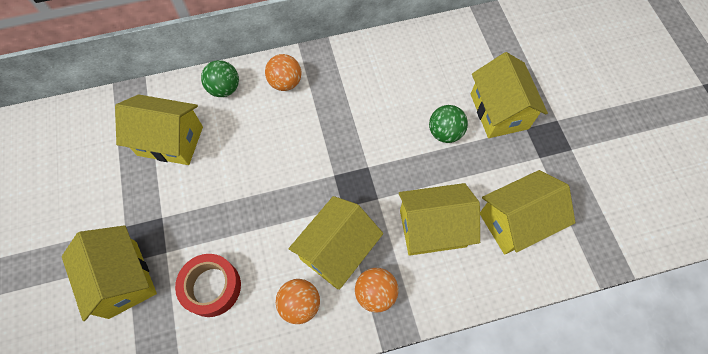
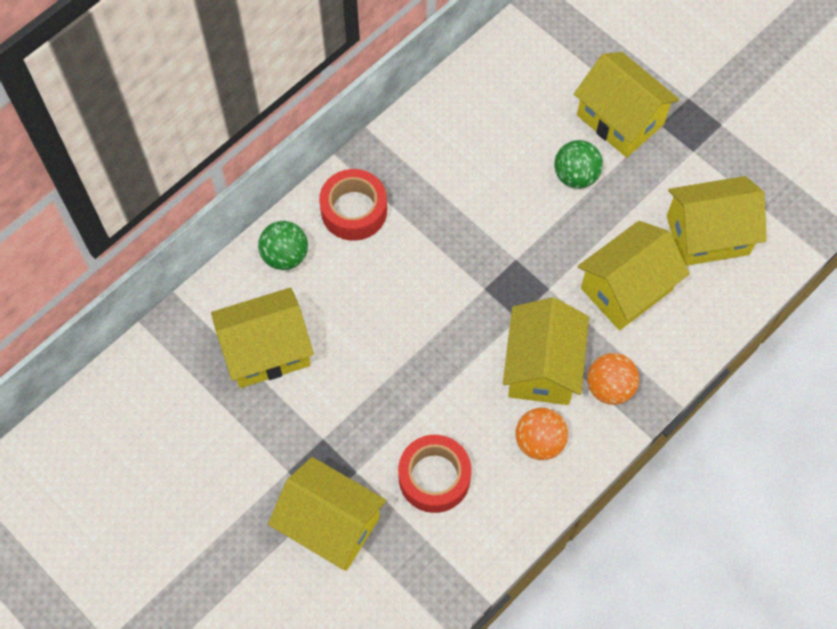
camera: 30 degrees left, 0 degrees up
(285, 83) = (354, 210): orange ball -> red tape
(516, 221) = (707, 235): yellow house -> yellow house turned 45 degrees clockwise

